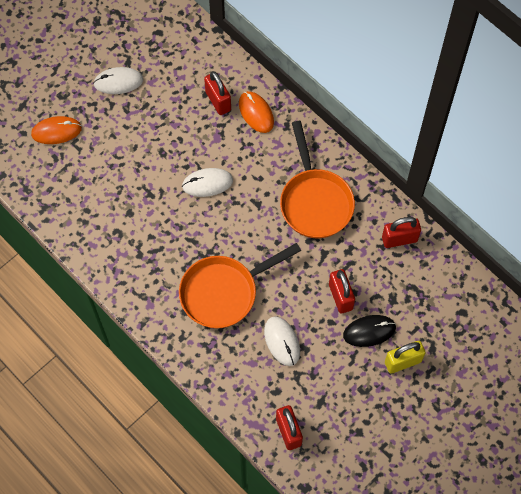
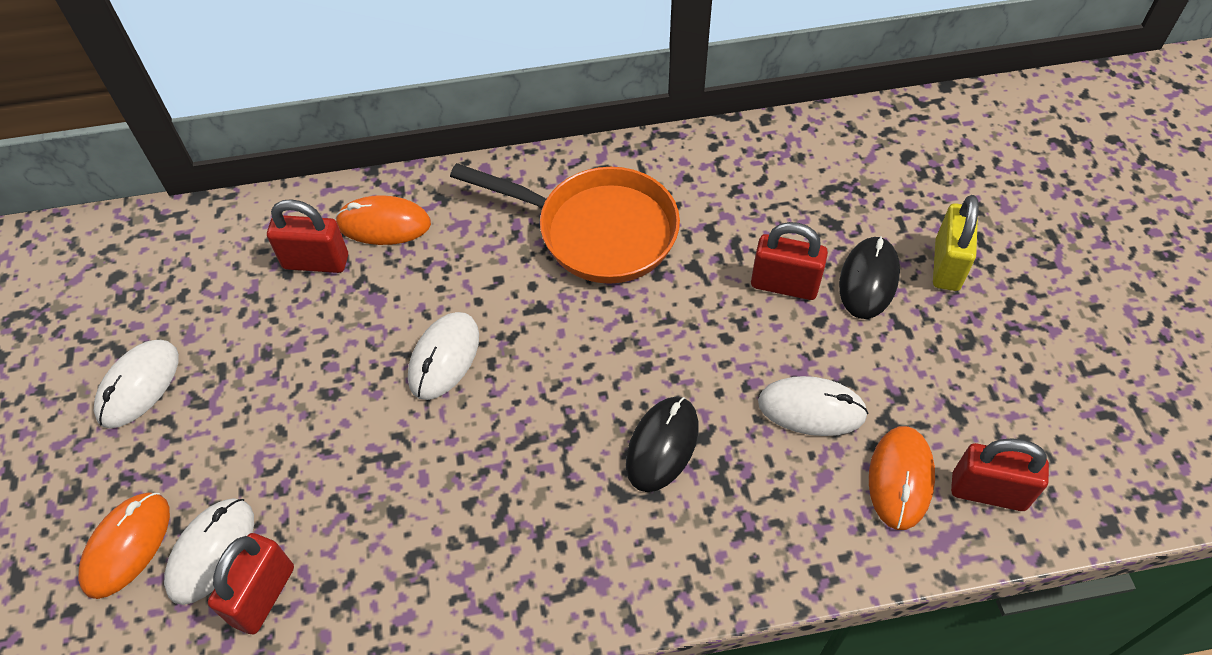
camera: 55 degrees left, 10 degrees down
(73, 161) = (211, 552): none -> white mouse
(224, 292) = (662, 445): orange pan -> black mouse
(271, 393) = (900, 478): none -> orange mouse
(399, 239) = (739, 164): red padlock -> red padlock (263, 595)

